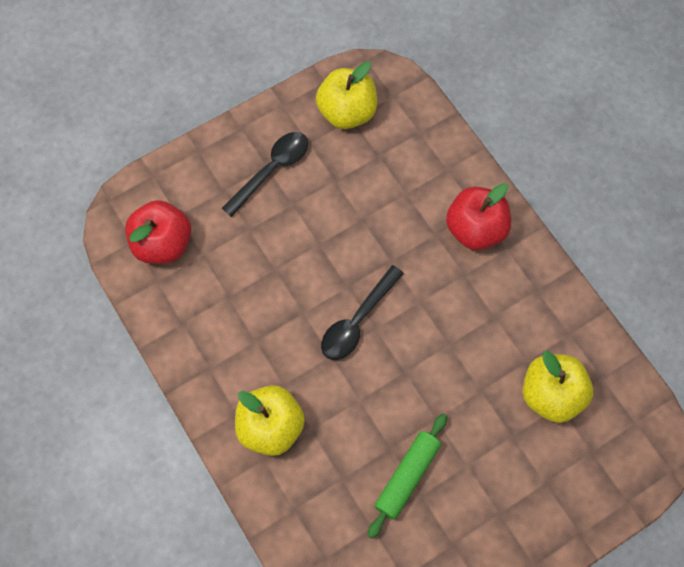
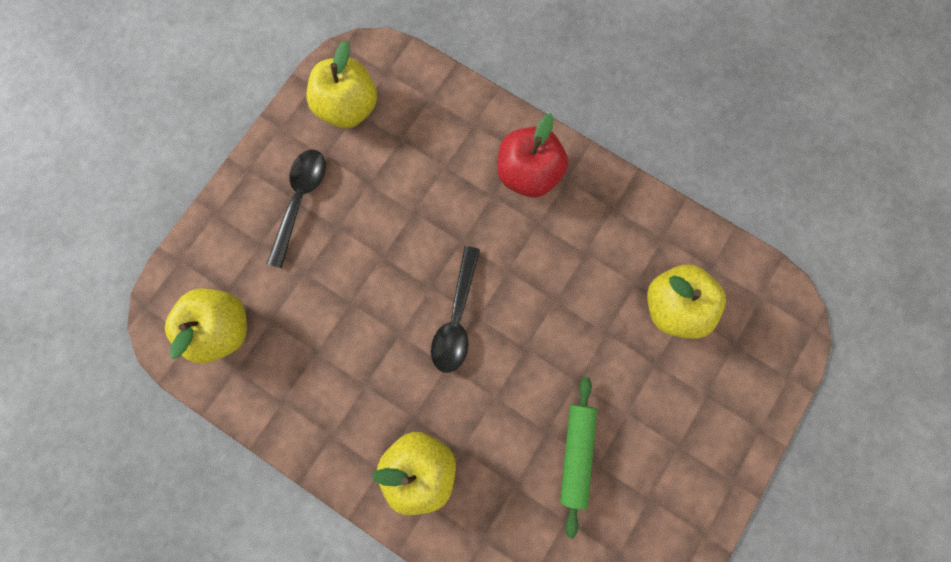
camera: 25 degrees left, 10 degrees up
(163, 243) = (223, 327): red apple -> yellow apple

